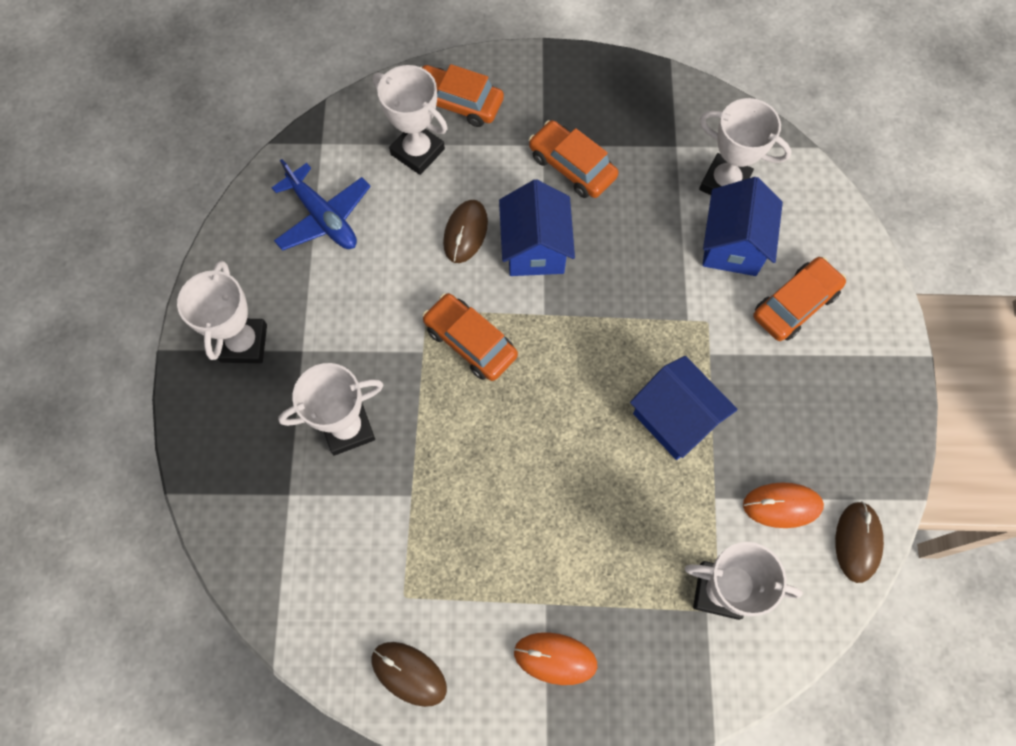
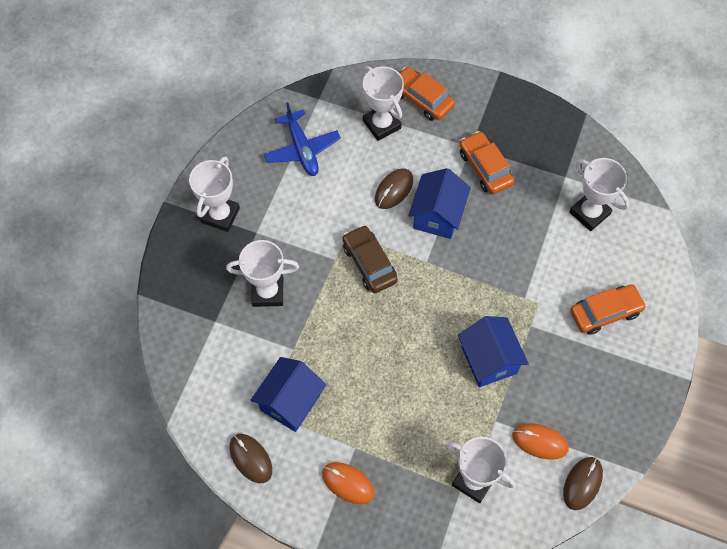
camera: 20 degrees right, 5 degrees down
(470, 342) = (369, 263): orange car -> brown car
(732, 245) = (577, 258): blue house -> blue house (290, 402)

